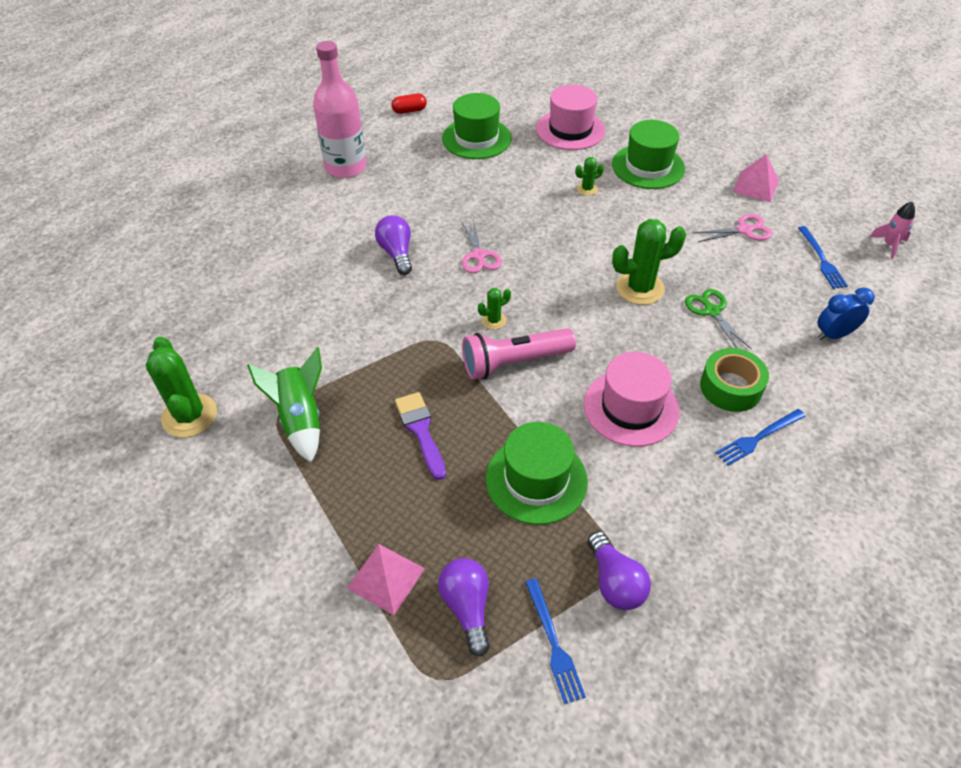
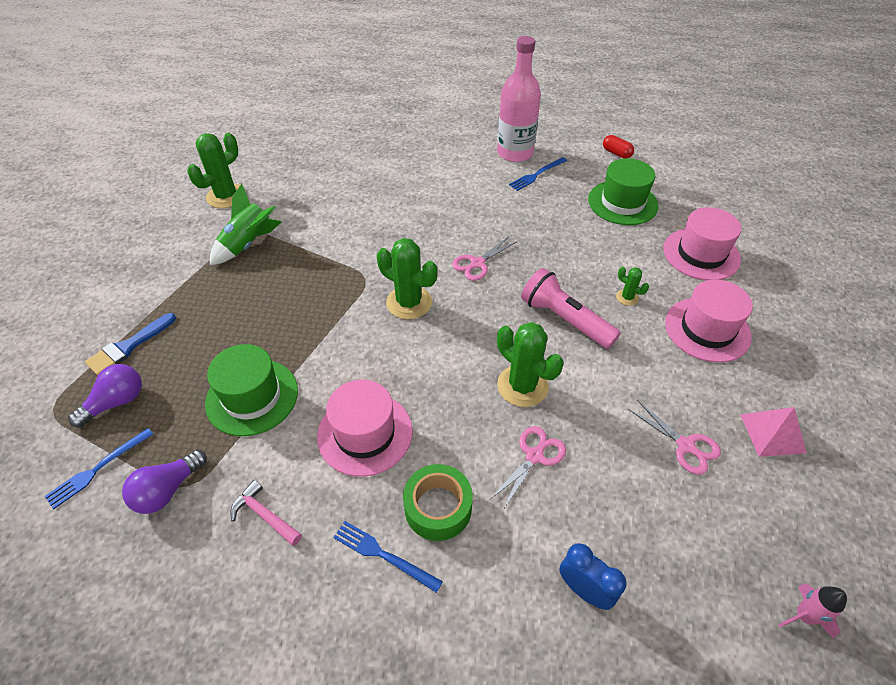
camera: 60 degrees right, 0 degrees up
(386, 578) = (128, 346): pink pyramid -> blue brush
(396, 253) = (443, 218): purple light bulb -> none
(421, 431) = (268, 309): purple brush -> none
(494, 320) = (409, 302): green cactus -> green cactus, size x2.03
(514, 362) = (370, 333): pink flashlight -> pink flashlight (565, 319)
(648, 166) = (707, 329): green hat -> pink hat
(682, 508) = (265, 515): none -> pink hammer
(711, 311) = (535, 456): green scissors -> pink scissors
(821, 259) = (704, 540): blue fork -> blue fork (537, 175)

